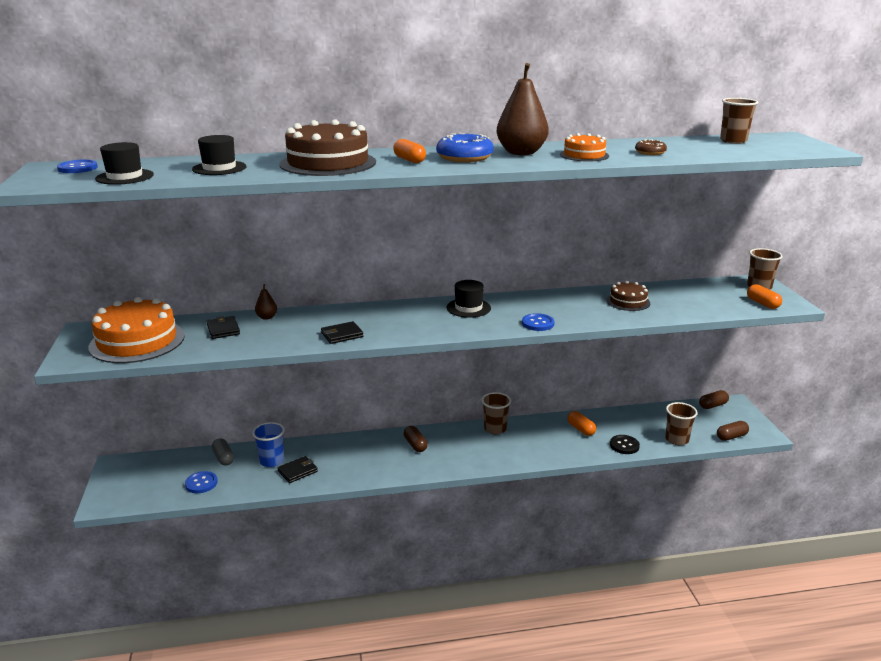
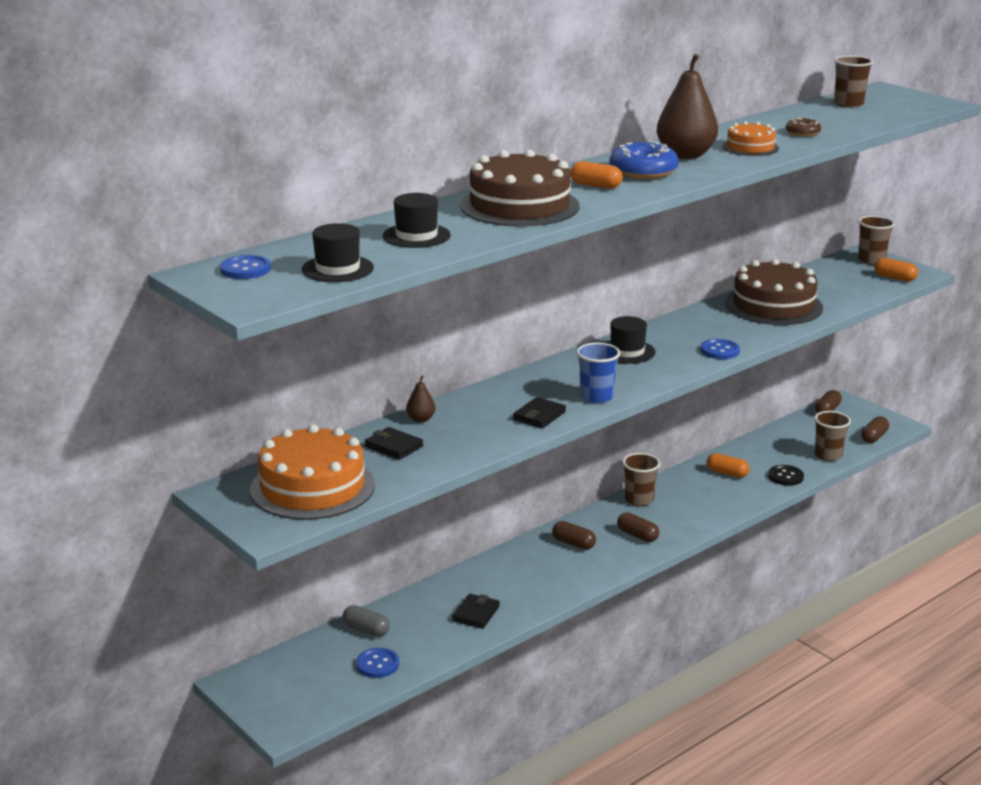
camera: 30 degrees left, 0 degrees up
(272, 461) = (430, 613): blue cup -> blue cup (596, 397)
(465, 453) = (637, 535): none -> brown capsule
(628, 301) = (773, 305): brown cake -> brown cake, size x1.89

